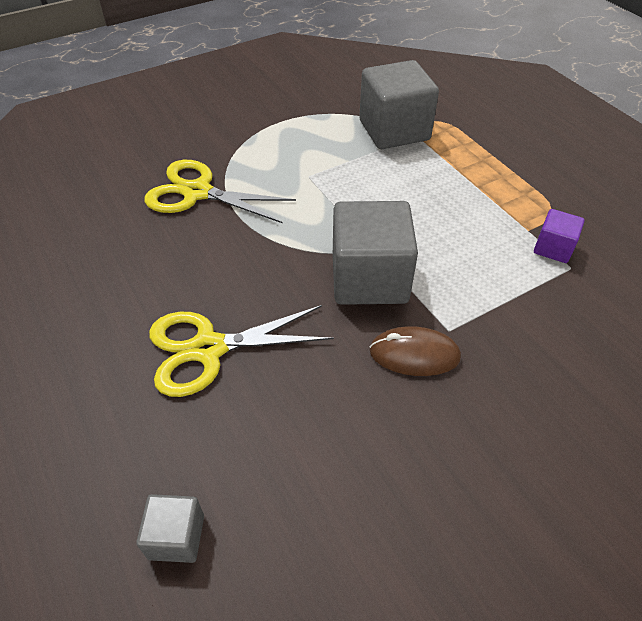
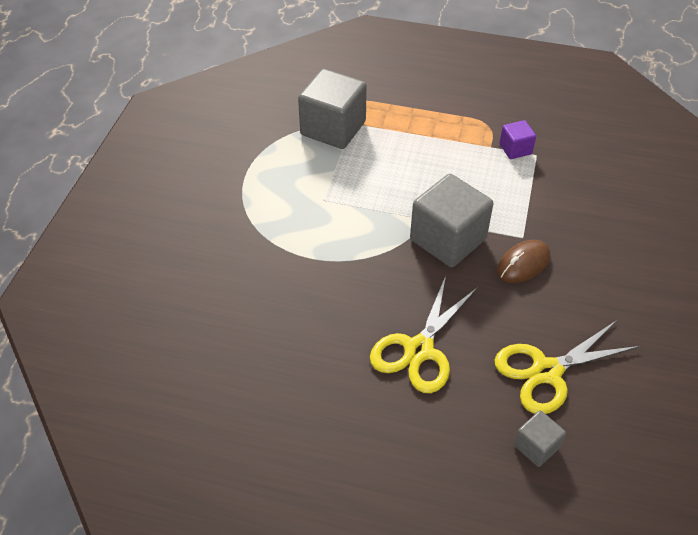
camera: 45 degrees left, 0 degrees up
(197, 192) = (266, 264): yellow scissors -> yellow scissors (547, 371)

